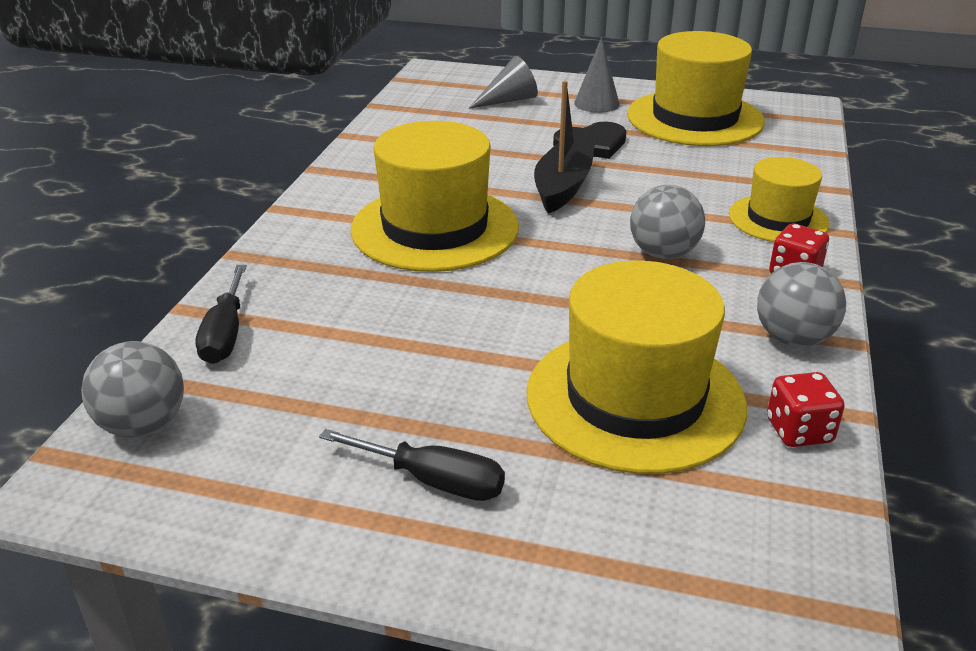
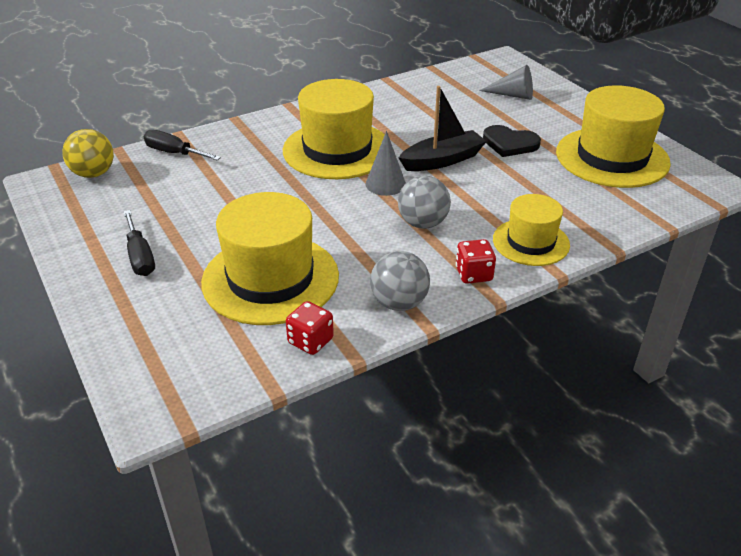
camera: 45 degrees right, 5 degrees up
(143, 425) = (93, 174): grey ball -> yellow ball
(225, 334) = (174, 153): black screwdriver -> black screwdriver turned 75 degrees clockwise
(596, 103) = (565, 120): grey cone -> grey cone (385, 184)

